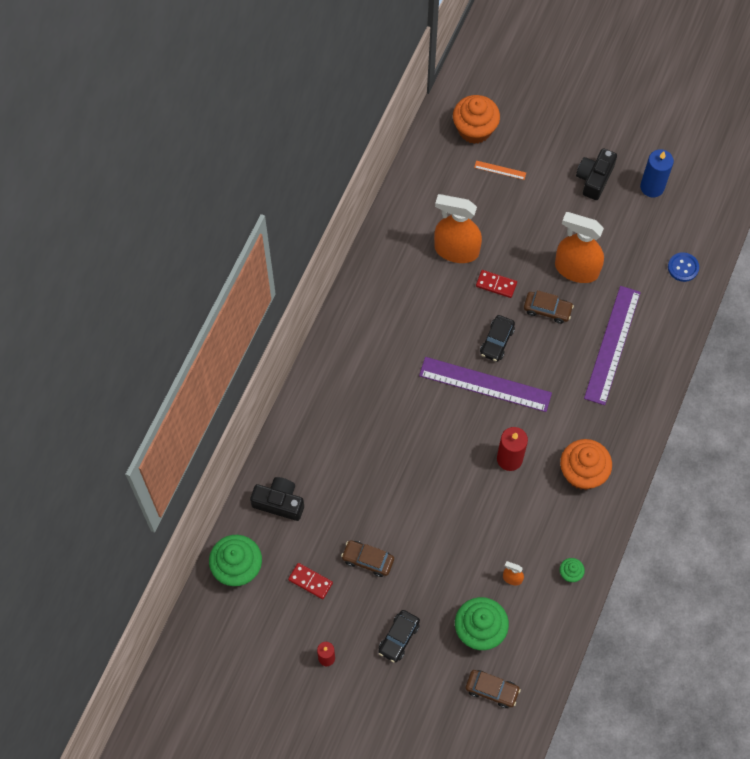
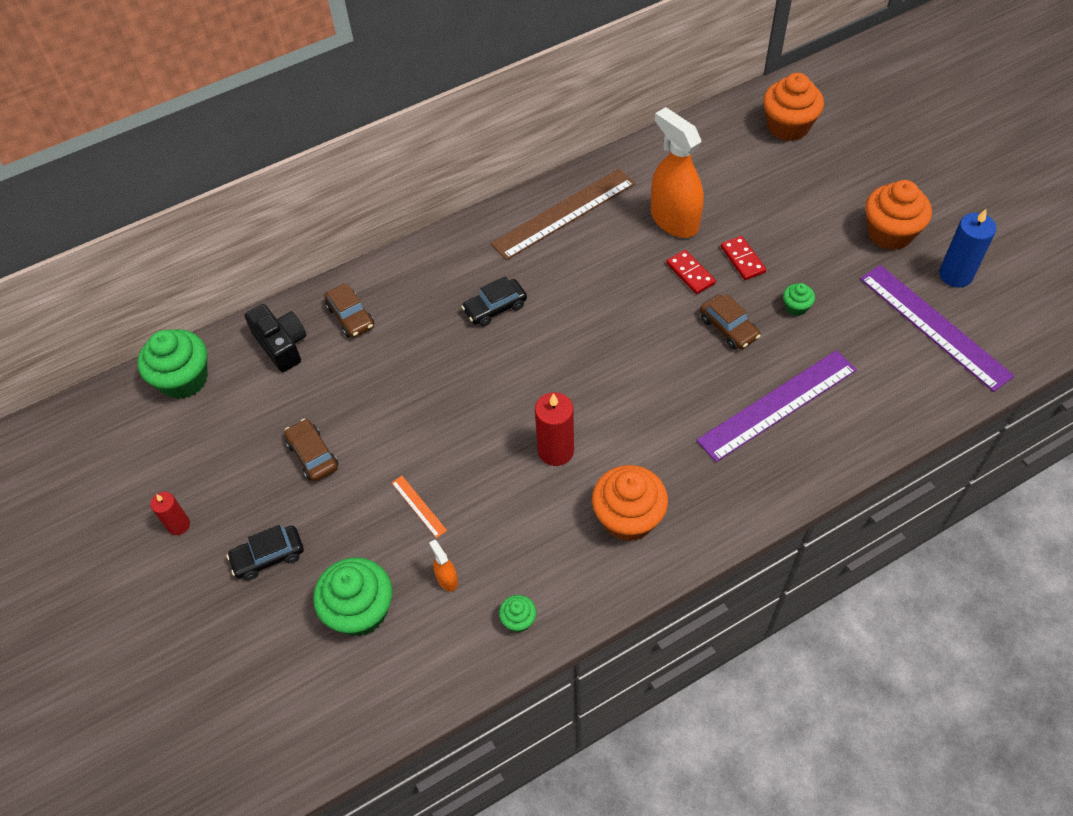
camera: 40 degrees right, 10 degrees down
(310, 581) = (237, 438): red domino -> red domino (742, 259)
(381, 289) = (564, 214): none -> brown ruler
(485, 384) = (594, 360): purple ruler -> purple ruler (934, 326)
(492, 690) = (313, 688): brown car -> brown car (351, 316)
(497, 341) = (644, 327): black car -> black car (495, 308)
(500, 170) = (785, 174): orange ruler -> orange ruler (418, 506)
(576, 269) = (796, 307): orange spray bottle -> green cupcake
(594, 178) = (890, 233): black camera -> orange cupcake
(683, 267) = (932, 374): blue button -> none

